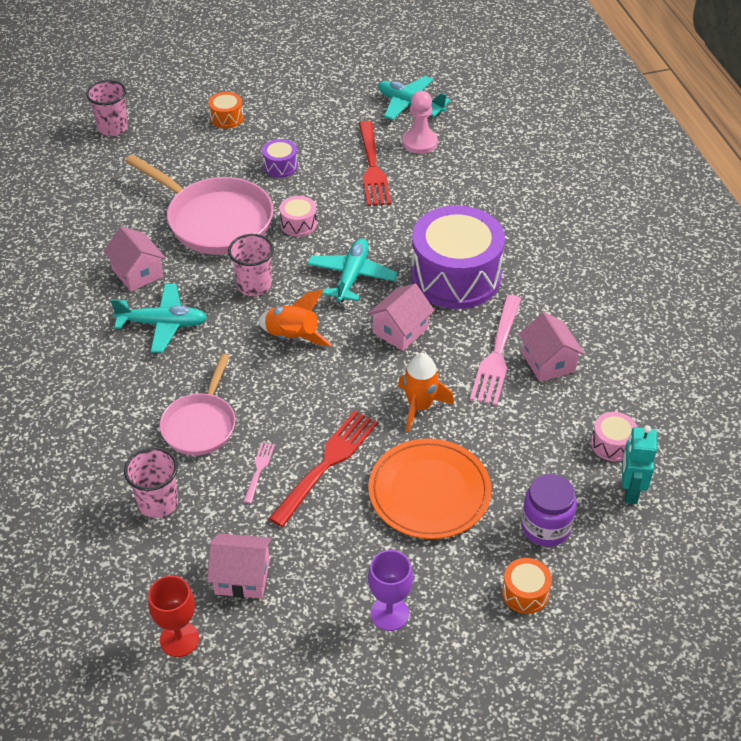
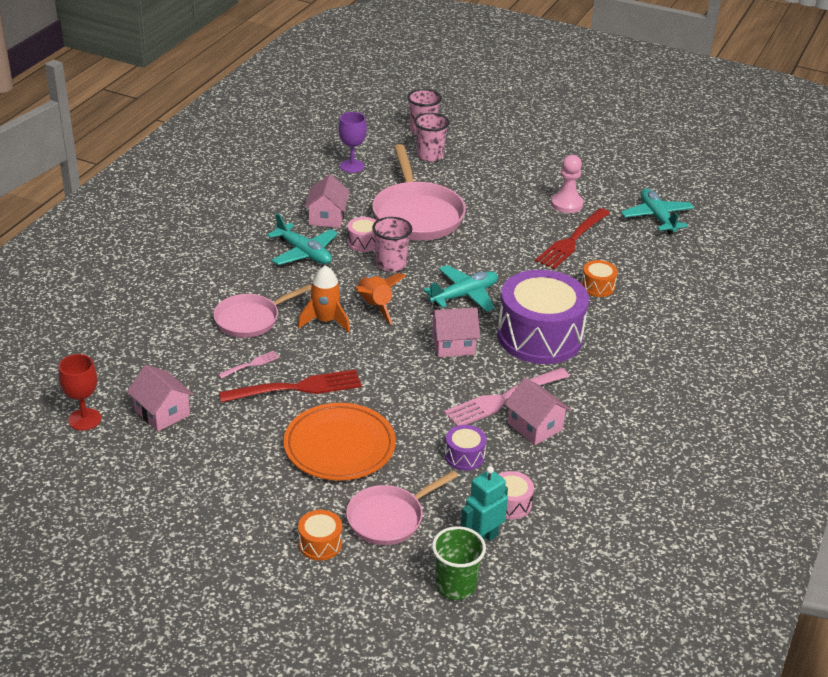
camera: 40 degrees right, 10 degrees down
(158, 503) = (170, 344): pink cup -> pink cup (430, 155)
(226, 118) = (507, 161): orange drum -> orange drum (597, 286)
(280, 166) = (505, 207): purple drum -> purple drum (464, 456)
(298, 224) = (470, 246): pink drum -> pink drum (363, 242)
(389, 613) = (219, 492): purple goblet -> purple goblet (352, 166)
(419, 142) = (630, 243): pink pawn -> pink pawn (566, 204)
(420, 406) = (403, 395): orange rocket -> orange rocket (325, 321)
(545, 527) = (389, 518): purple jar -> pink pan
(548, 362) = (535, 426): pink house -> pink house turned 60 degrees counterclockwise
(660, 546) = (455, 586): none -> green cup

